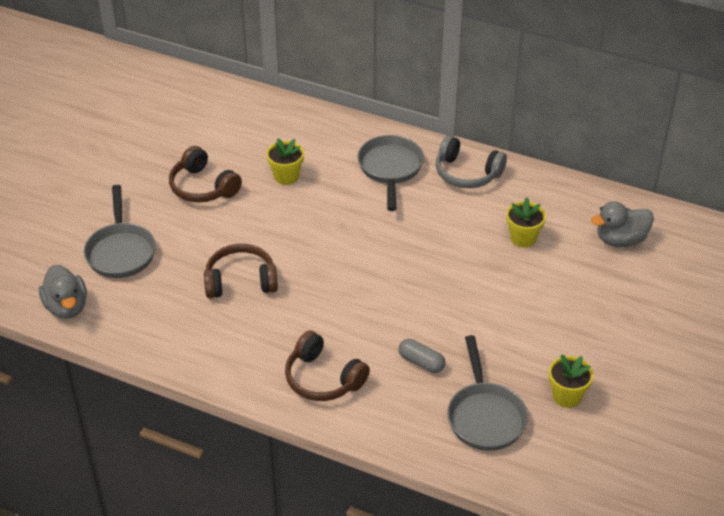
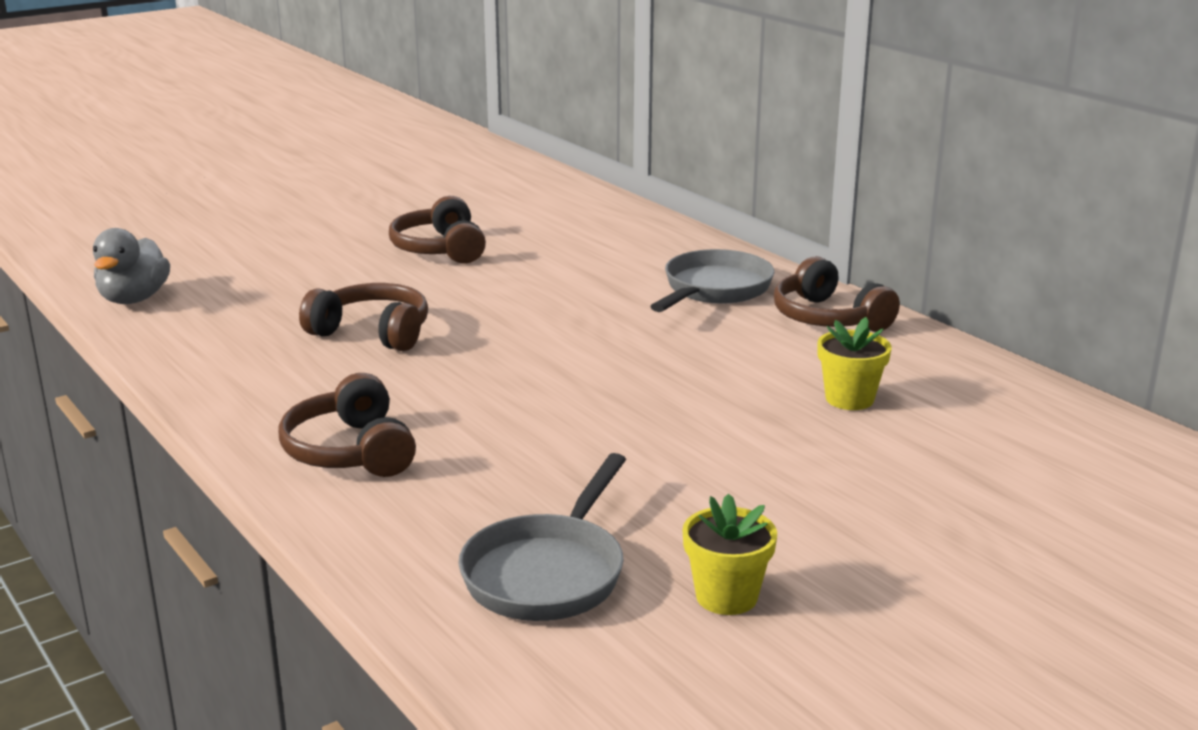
camera: 30 degrees right, 20 degrees down
(121, 251) = (265, 273): grey pan -> none
(286, 176) = (559, 264): yellow flower pot -> none
(421, 362) = (520, 479): grey capsule -> none
(467, 173) = (828, 318): grey headphones -> brown headphones
(620, 240) = (1029, 444): grey duck -> none

